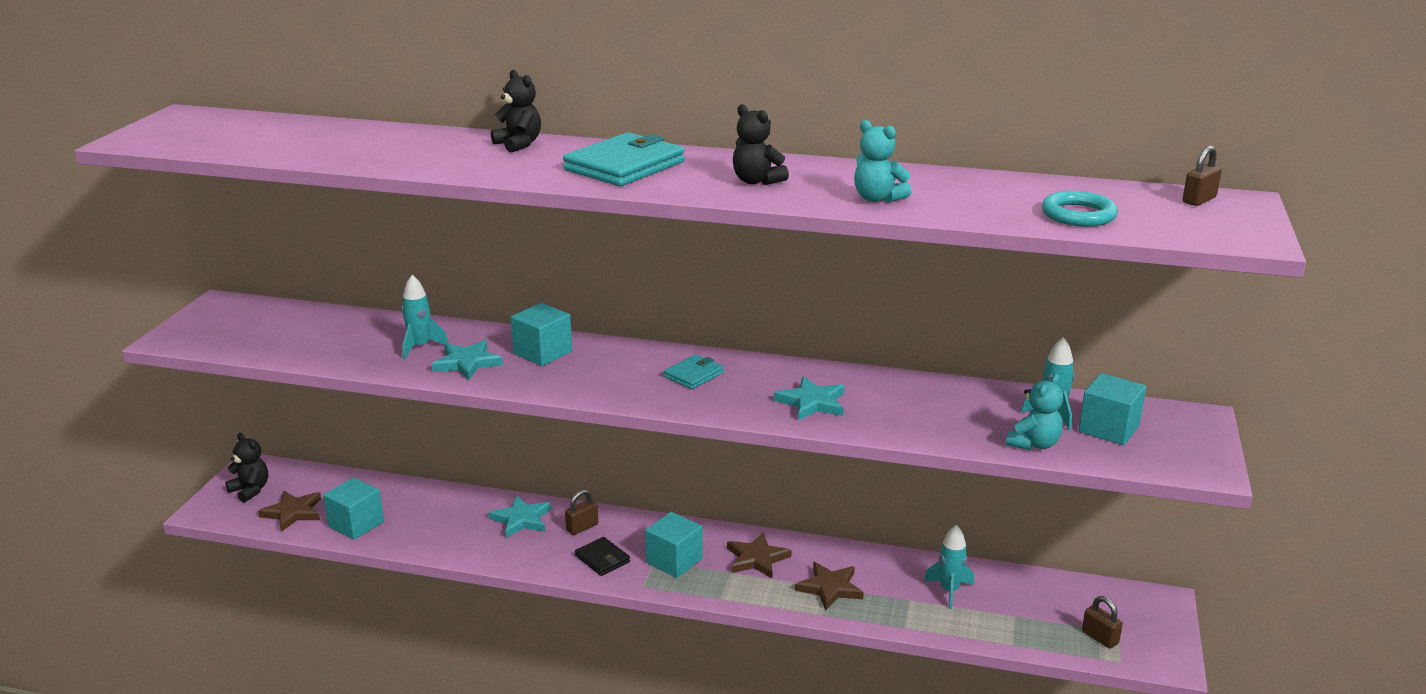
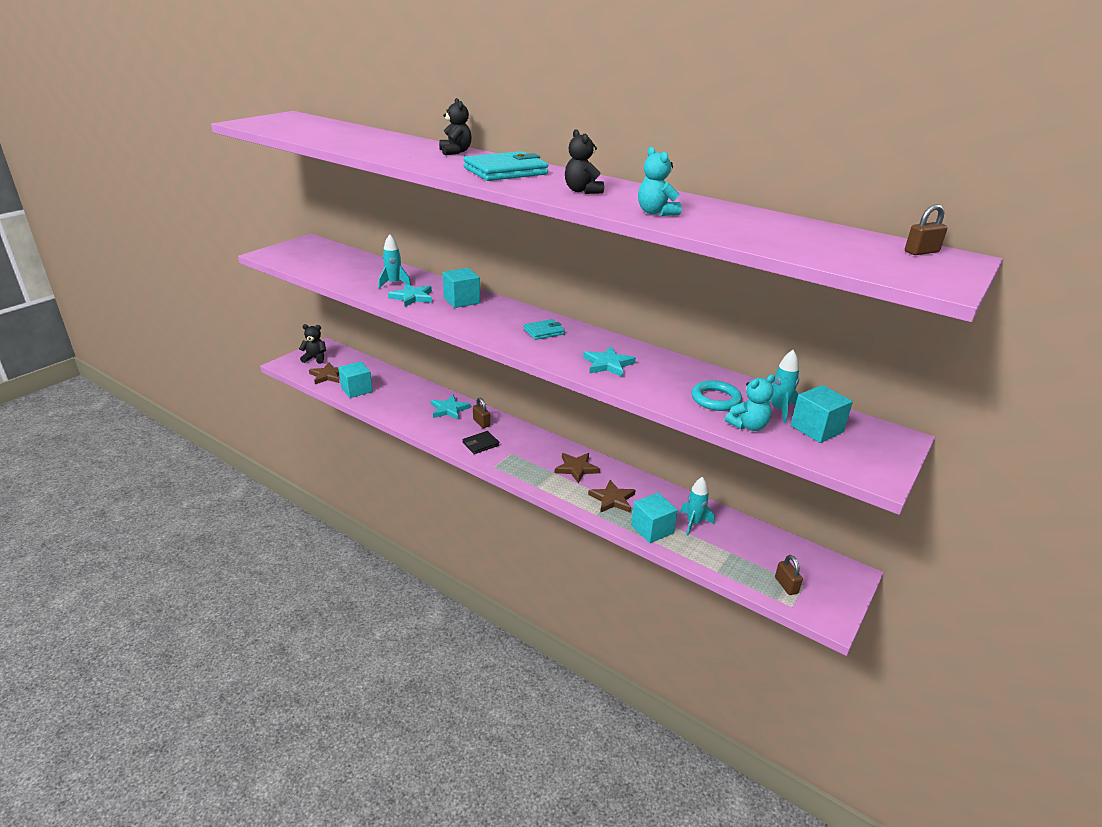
camera: 20 degrees right, 5 degrees up
(250, 490) = (315, 358): black teddy bear -> black teddy bear turned 60 degrees counterclockwise
(582, 527) = (481, 423): brown padlock -> brown padlock turned 75 degrees clockwise
(602, 559) = (480, 444): black wallet -> black wallet turned 75 degrees clockwise
(674, 561) = (523, 456): turquoise cube -> turquoise cube (652, 529)
(1078, 215) = (803, 245): turquoise ring -> turquoise ring (715, 399)

